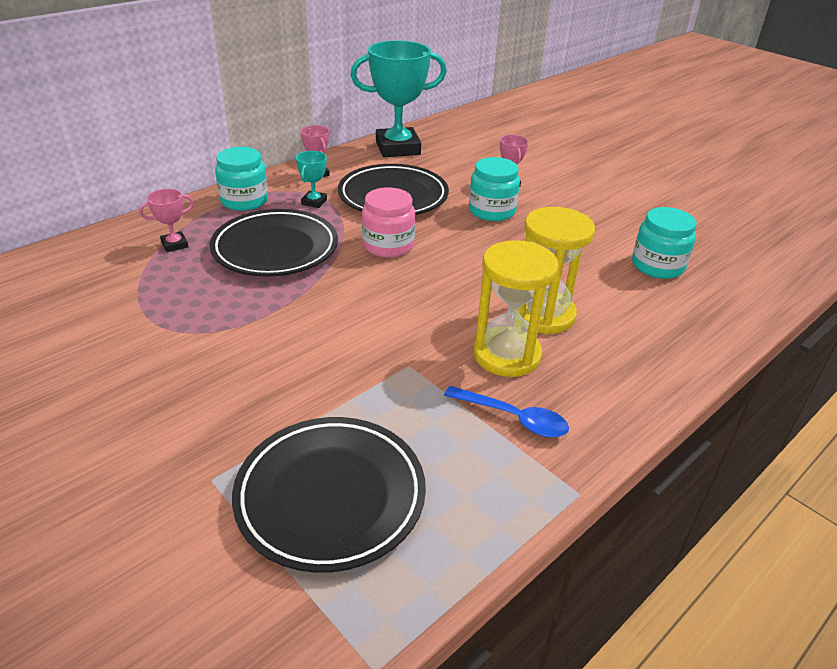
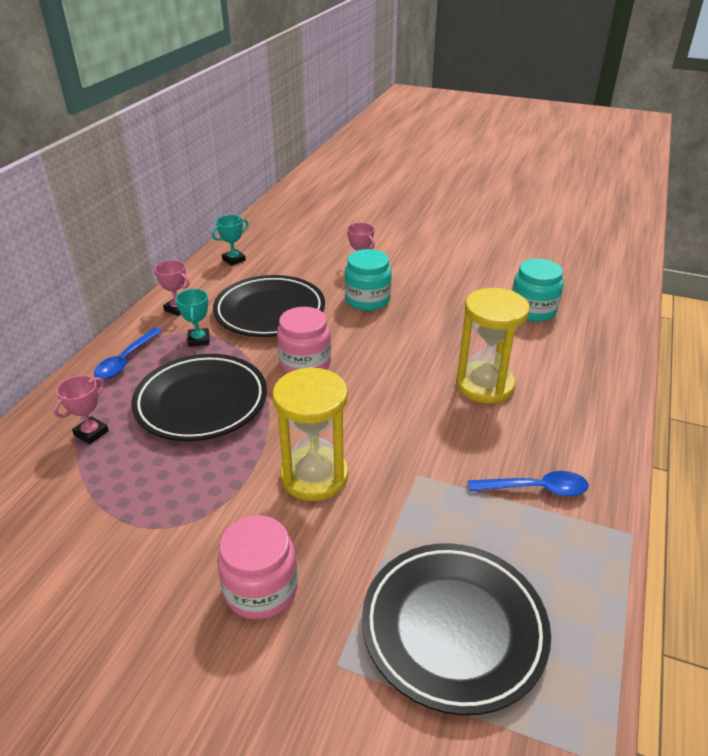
camera: 25 degrees left, 0 degrees up
(201, 400) = (261, 589): none -> pink jar
(244, 201) = (126, 360): turquoise jar -> blue spoon
(398, 148) = (234, 260): turquoise trophy -> turquoise trophy, size x0.44
(506, 355) = (486, 433): yellow hourglass -> yellow hourglass (314, 476)

